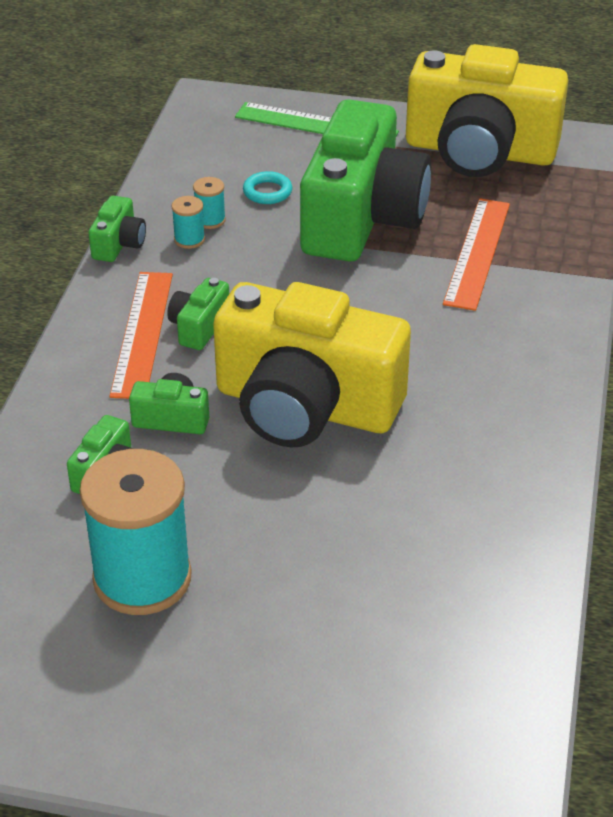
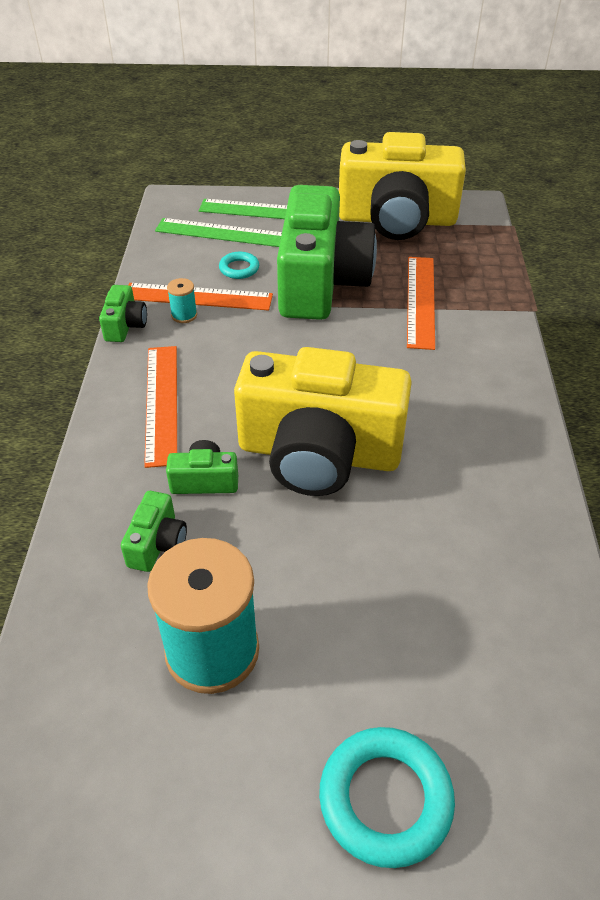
camera: 10 degrees left, 5 degrees up
(199, 327) = (209, 391): green camera -> none
(210, 220) = (198, 297): turquoise spool -> orange ruler
(258, 147) = (222, 233): none -> green ruler
(282, 726) = (385, 799): none -> turquoise ring

